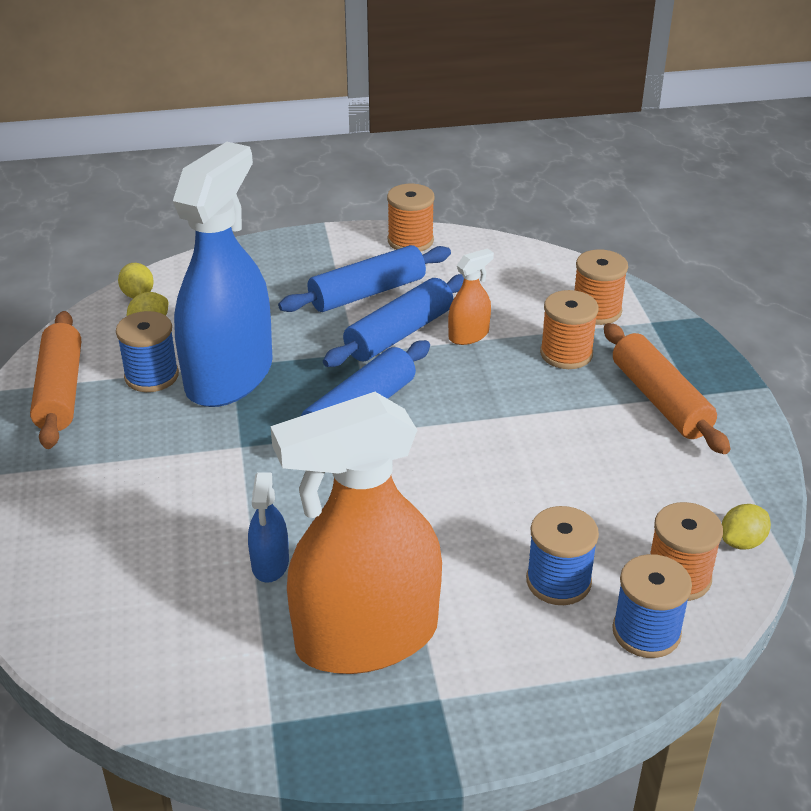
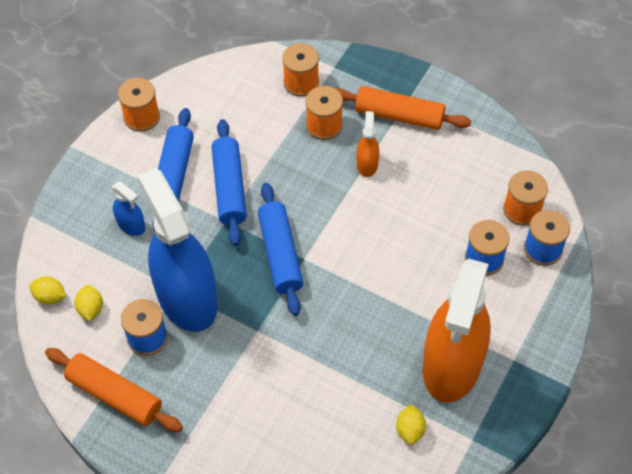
camera: 50 degrees left, 20 degrees up
(270, 563) = (365, 374): blue spray bottle -> blue spray bottle (131, 225)
(468, 335) = (264, 156): orange spray bottle -> orange spray bottle (367, 164)
(742, 542) = (522, 167): yellow lemon -> yellow lemon (410, 430)

